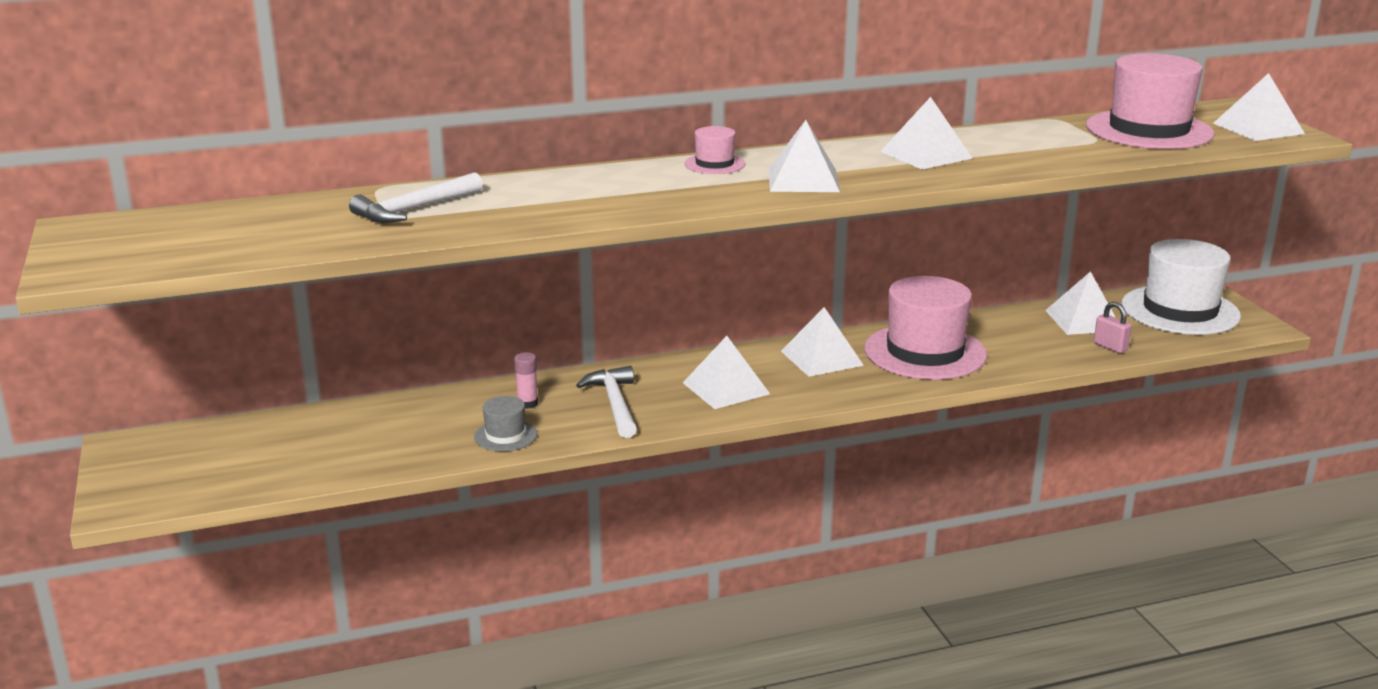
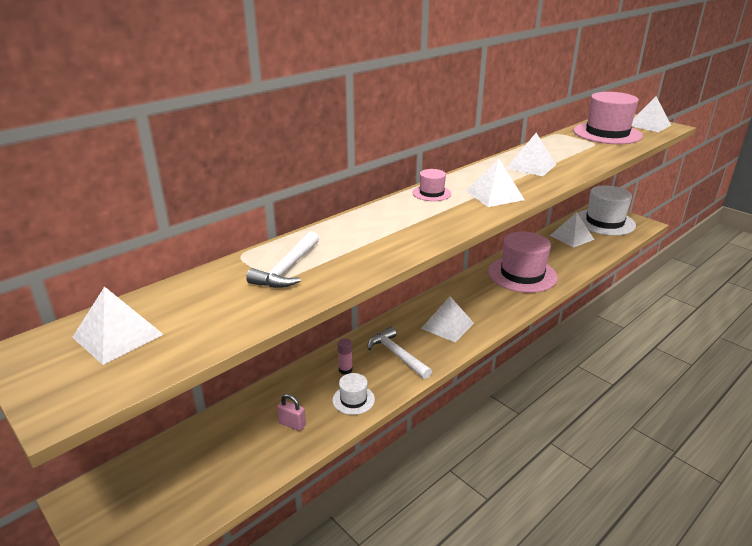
camera: 25 degrees left, 5 degrees up
(505, 435) = (353, 399): grey hat -> white hat
(821, 358) = (476, 291): white pyramid -> white pyramid (117, 335)
(1110, 347) = (598, 250): pink padlock -> pink padlock (292, 424)

